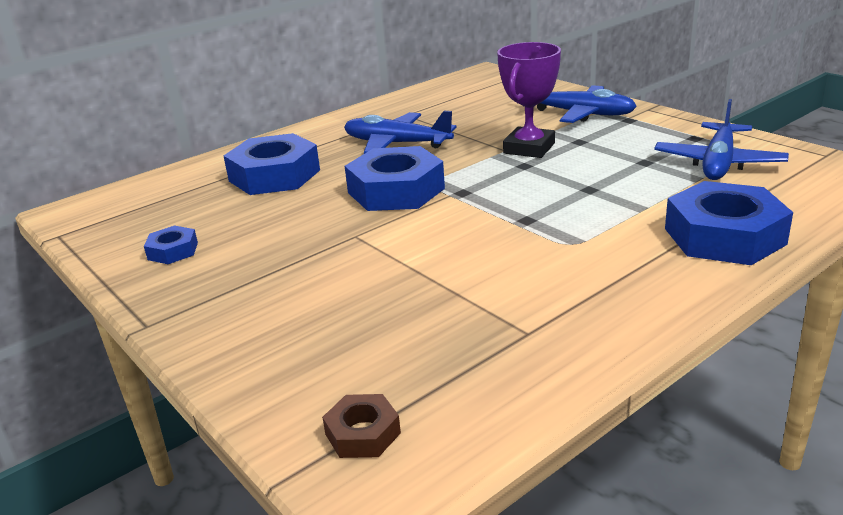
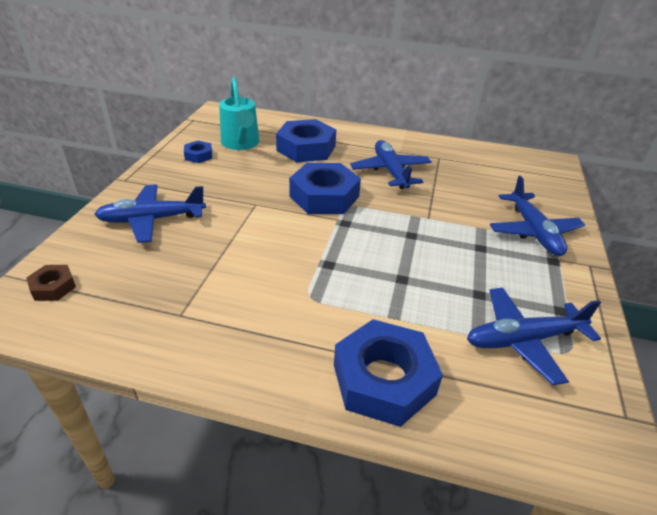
camera: 50 degrees right, 10 degrees up
(192, 214) = (241, 144): none -> turquoise watering can
(292, 319) = (152, 220): none -> blue plane
(529, 148) = (442, 228): purple trophy -> none

